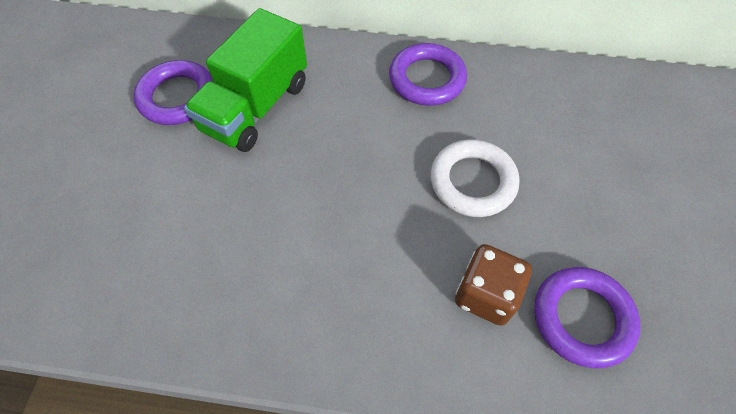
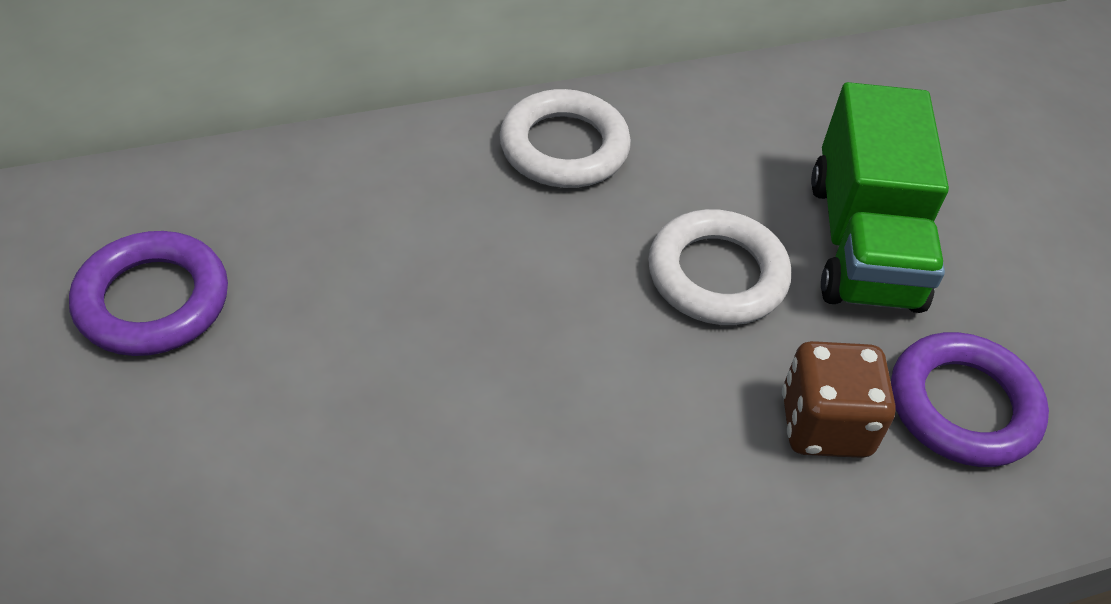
camera: 30 degrees left, 10 degrees down
(256, 107) = (308, 273): green truck -> green truck (863, 243)
(427, 79) = (564, 147): purple ring -> white ring

